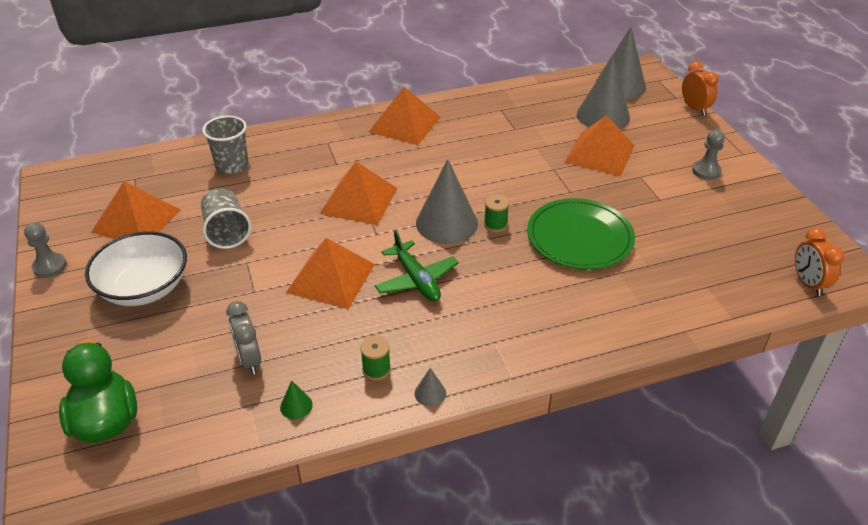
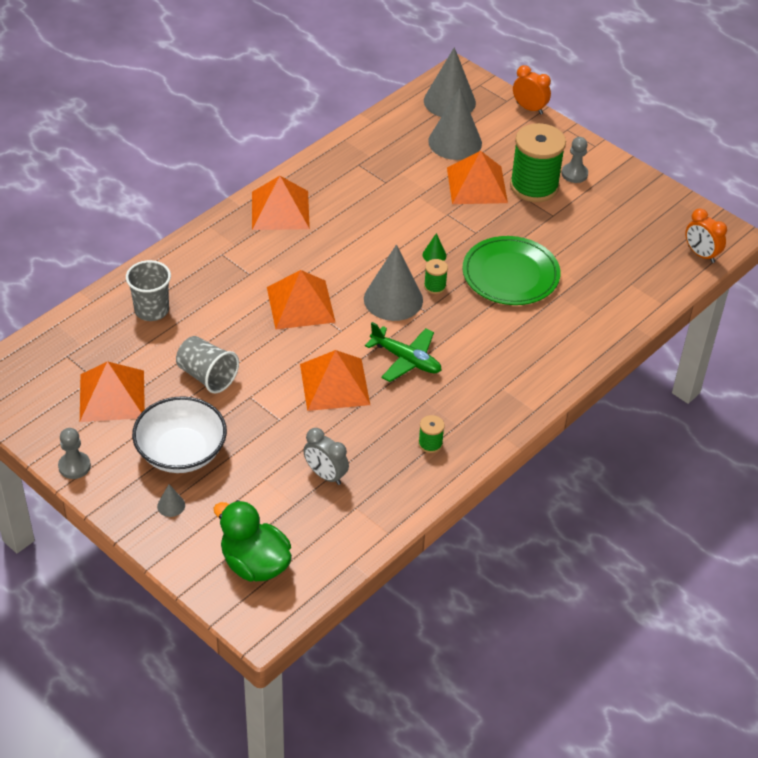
camera: 30 degrees left, 5 degrees up
(296, 406) = (392, 494): green cone -> green cone (434, 255)
(430, 393) = (483, 446): grey cone -> grey cone (171, 505)
(657, 170) = (534, 186): none -> green spool

